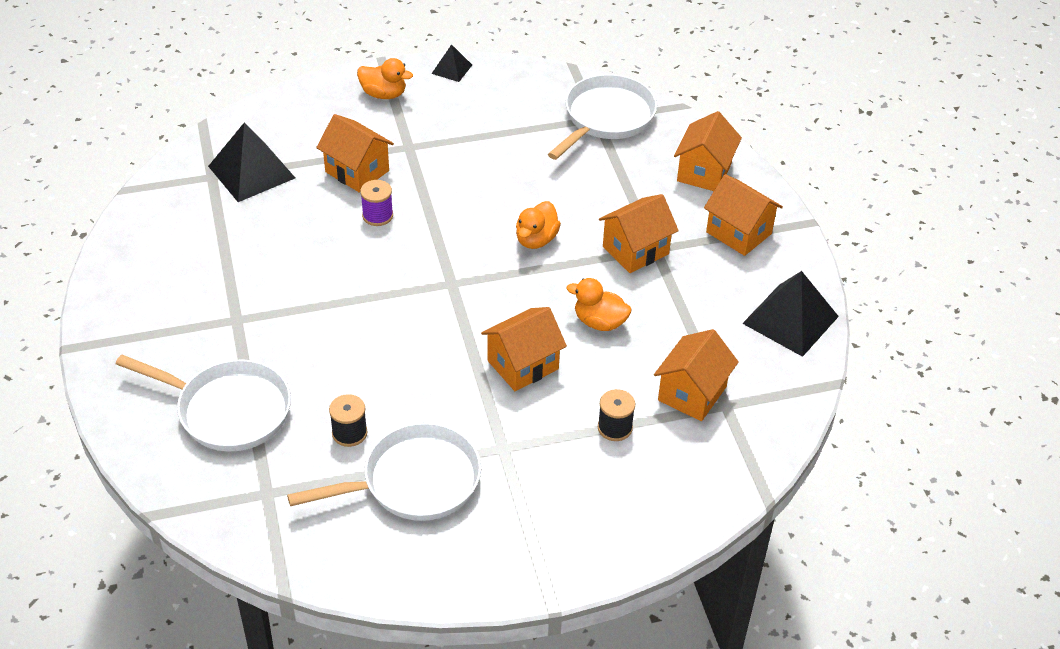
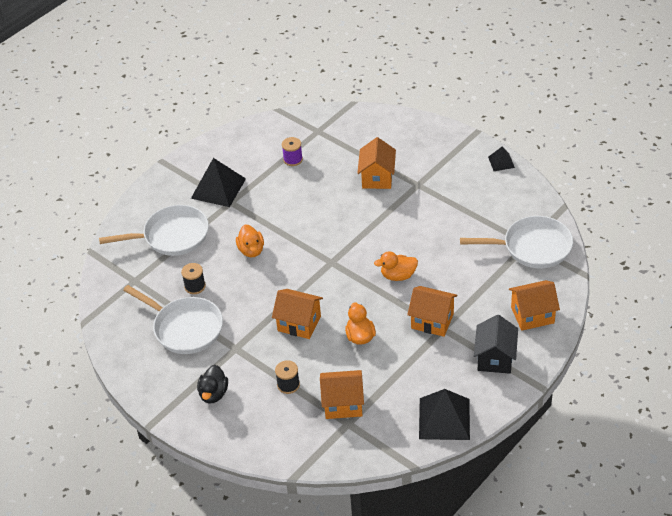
camera: 60 degrees right, 0 degrees up
(227, 410) = (172, 236): white pan -> white pan turned 90 degrees counterclockwise
(251, 172) = (336, 142): black pyramid -> black pyramid (218, 188)
(377, 215) = (352, 205): purple spool -> purple spool (293, 159)
(384, 94) = (449, 150): orange duck -> orange duck (251, 250)
(560, 510) = (213, 394): none -> black duck
(739, 233) = (495, 358): orange house -> black house

